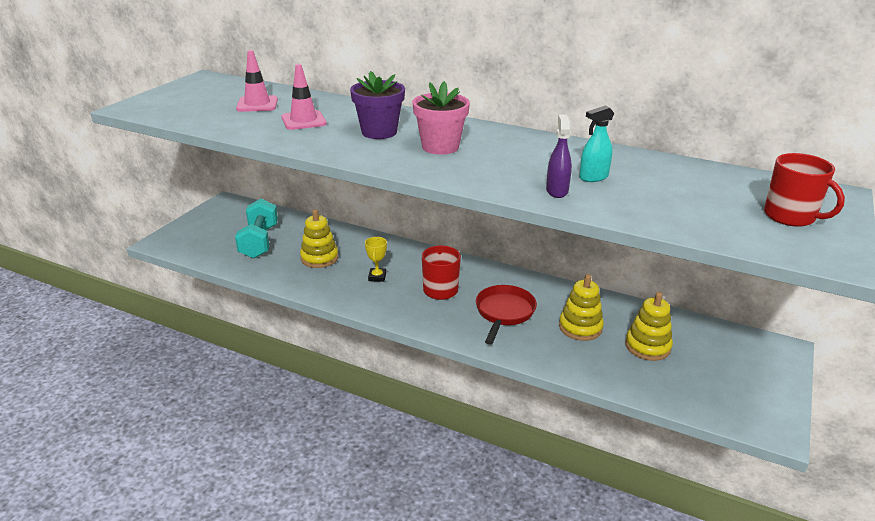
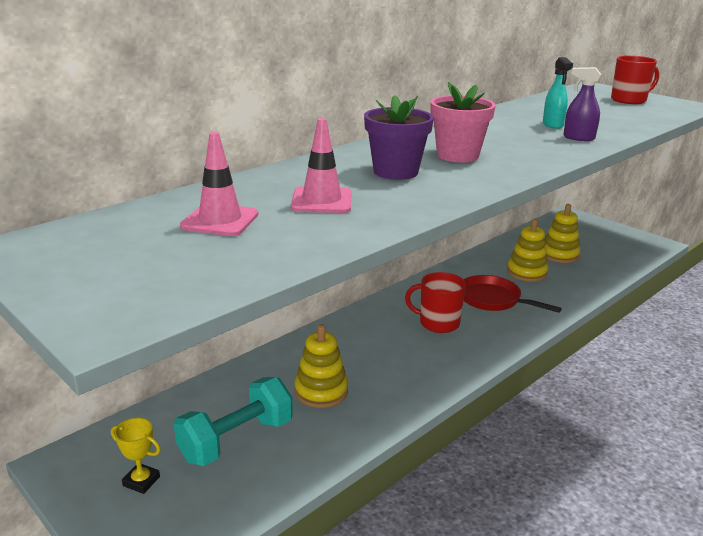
camera: 70 degrees left, 5 degrees down
(259, 242) = (236, 440): turquoise dumbbell -> turquoise dumbbell turned 60 degrees counterclockwise
(377, 277) = (392, 356): yellow trophy -> yellow trophy (141, 481)

